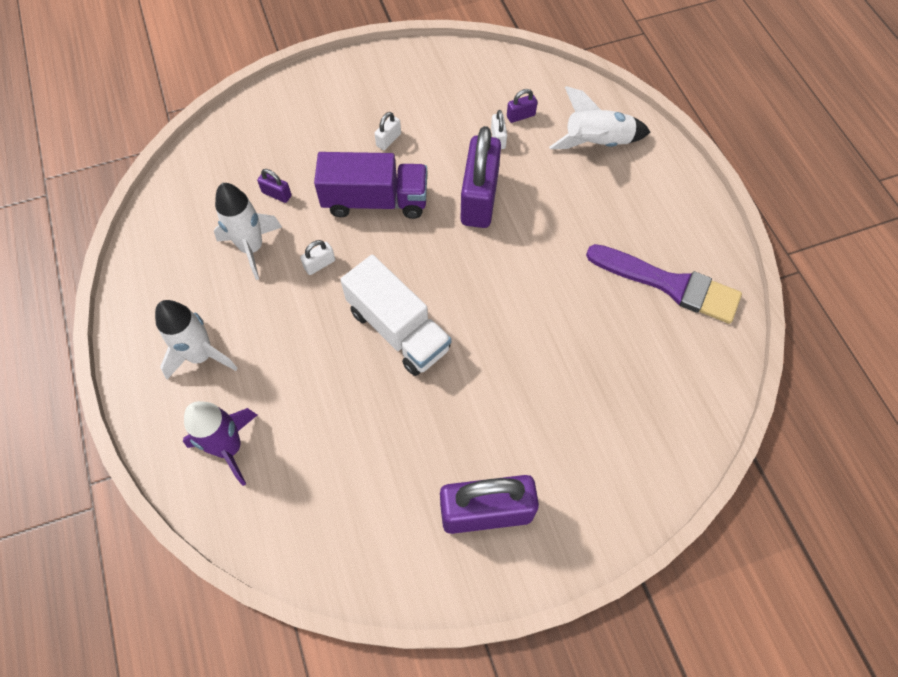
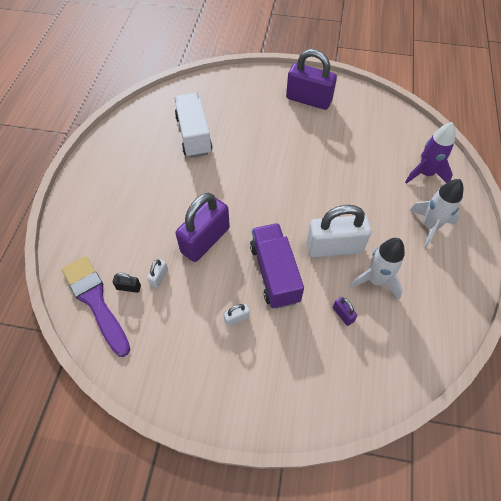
camera: 150 degrees left, 5 degrees down
(319, 264) = (334, 247): white padlock -> white padlock, size x2.43
(375, 201) = (274, 273): purple truck -> purple truck turned 45 degrees clockwise
(398, 330) = (305, 188): white truck -> white truck (194, 135)
(520, 116) = (129, 287): purple padlock -> black padlock
(597, 143) = (99, 240): white rocket -> none
(669, 284) = (142, 143): purple brush -> purple brush (95, 301)

